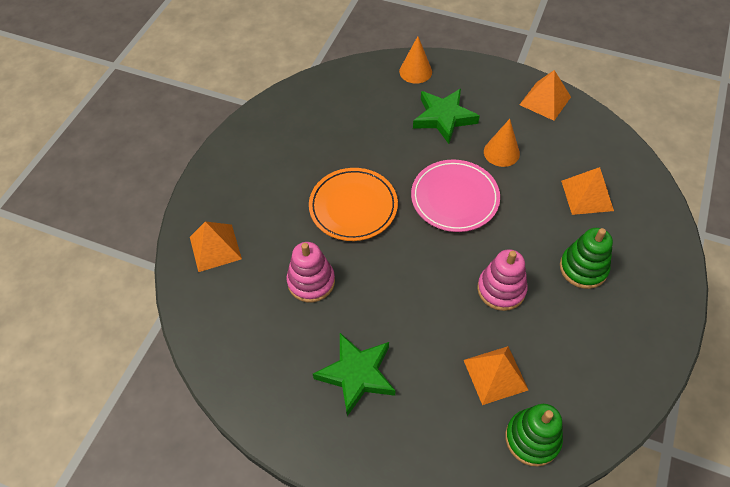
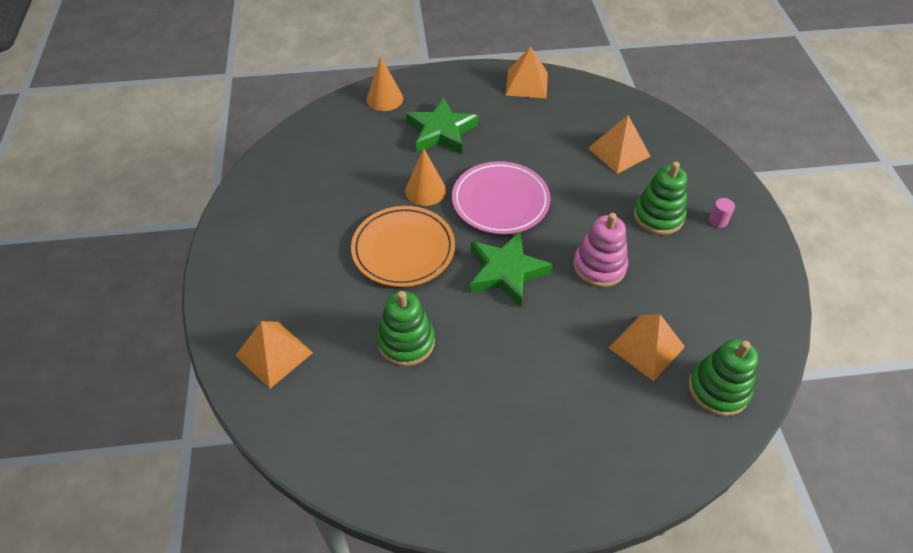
camera: 30 degrees left, 5 degrees down
(311, 281) = (406, 342): pink stacking toy -> green stacking toy
(356, 374) = (514, 412): green star -> green star (506, 272)
(501, 152) = (517, 143): orange cone -> orange cone (425, 190)
(636, 295) = (718, 221): none -> pink cylinder

